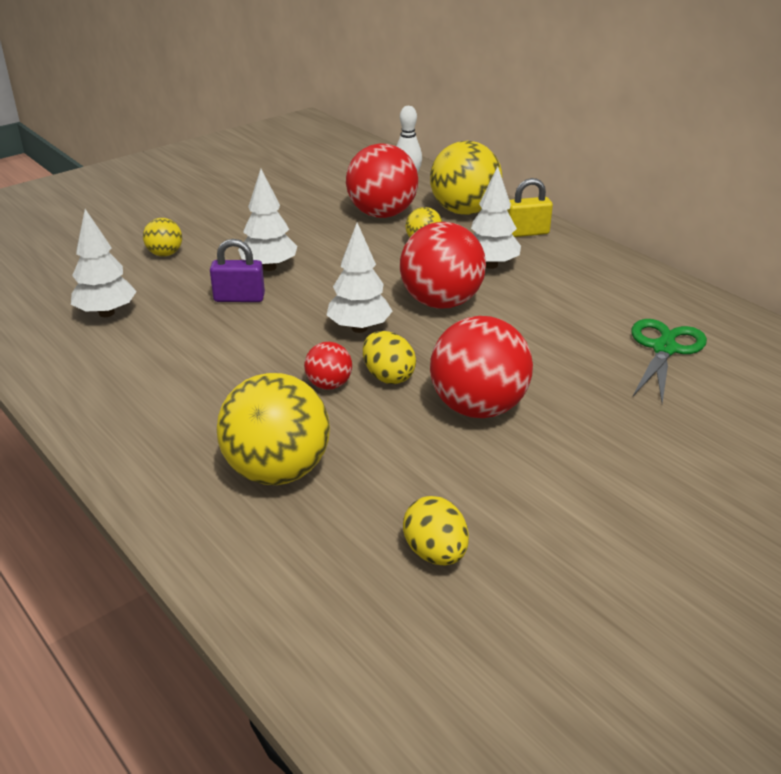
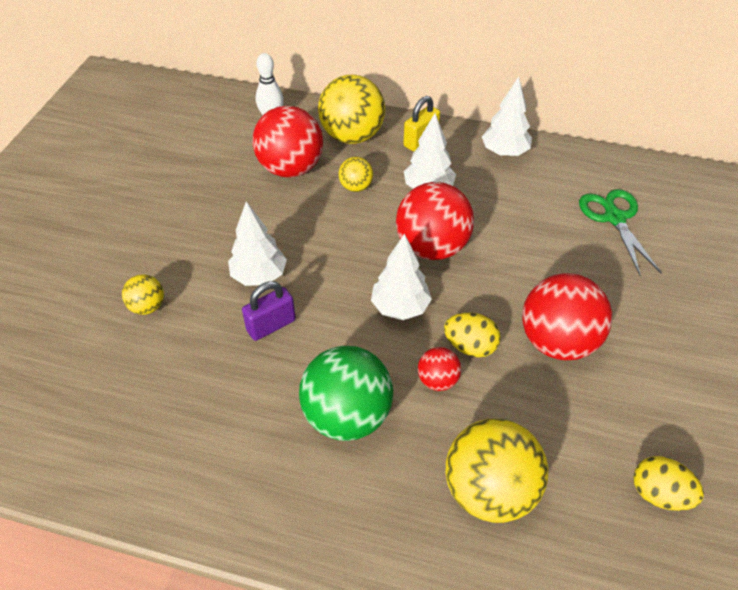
camera: 35 degrees left, 15 degrees up
(106, 313) = (170, 407): white tree -> white tree (504, 152)
(224, 373) = (347, 416): none -> green ball

